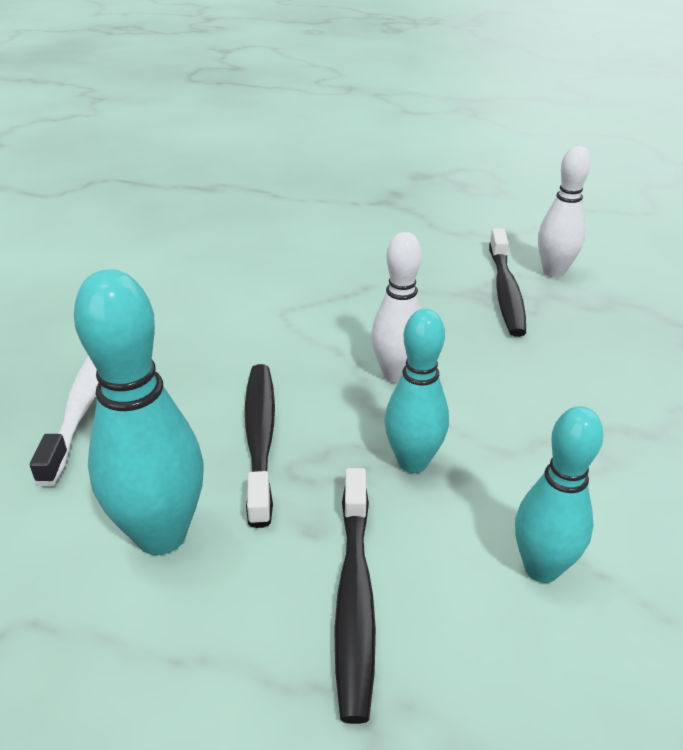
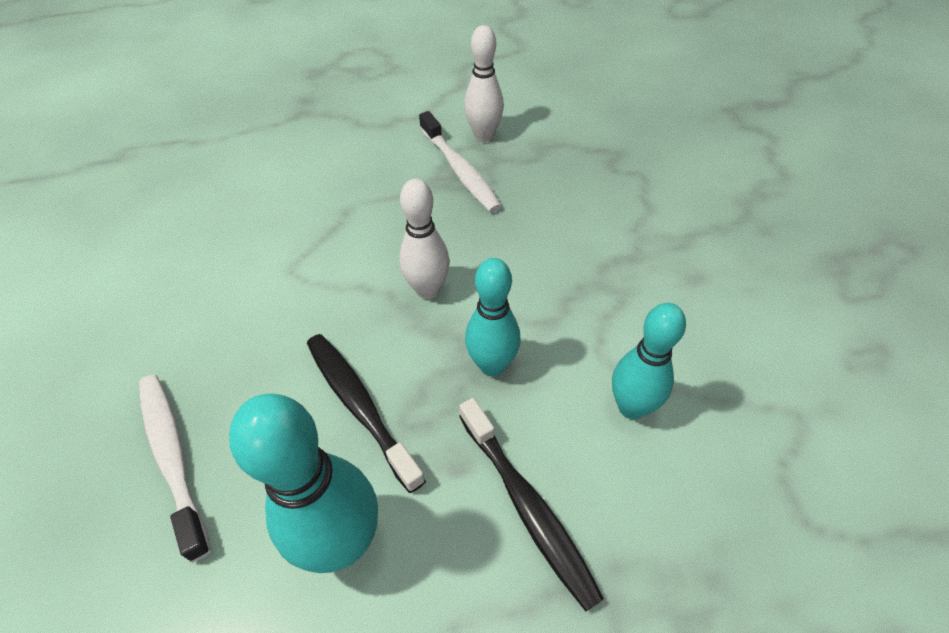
camera: 30 degrees left, 15 degrees up
(505, 291) = (460, 170): black toothbrush -> white toothbrush

